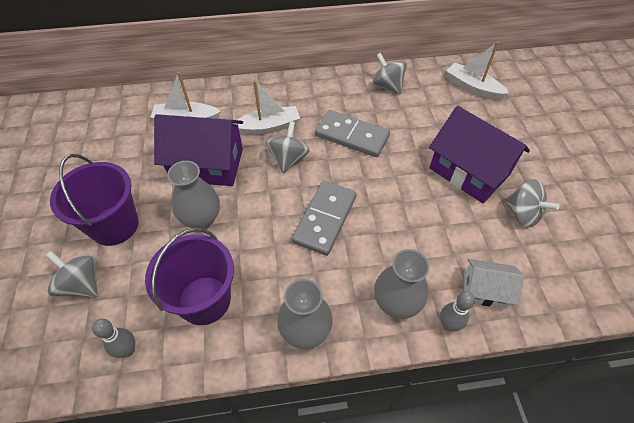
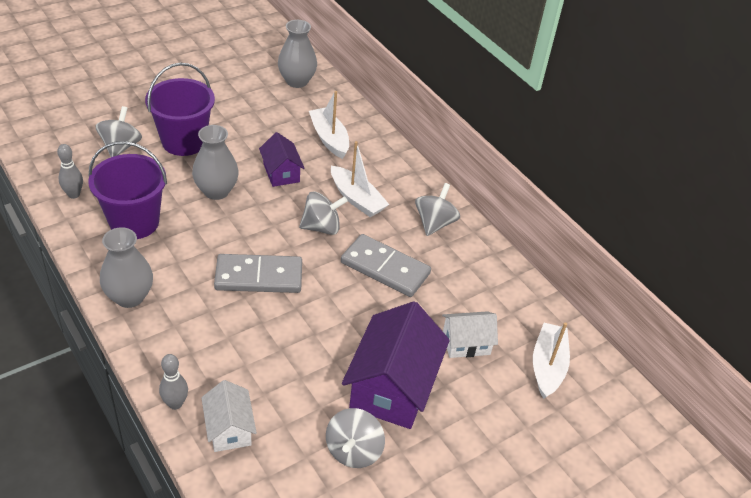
camera: 60 degrees right, 10 degrees down
(207, 165) = (281, 173): purple house -> purple house, size x0.54
(352, 136) = (385, 268): grey domino -> grey domino turned 60 degrees counterclockwise
(387, 86) = (488, 280): grey spinning top -> grey spinning top (434, 223)
(396, 303) = (184, 356): grey vase -> grey vase (297, 81)
(441, 118) = (466, 343): none -> white house

